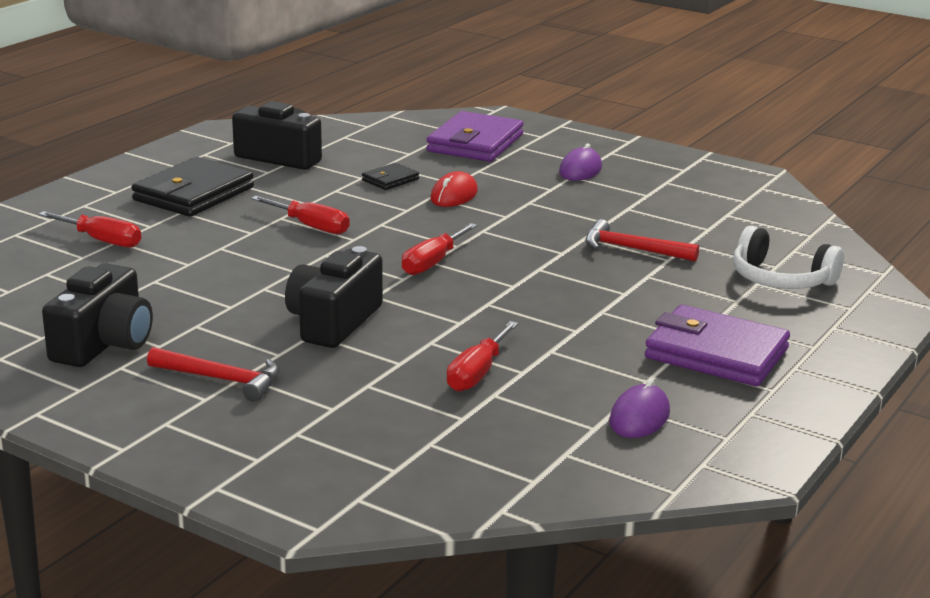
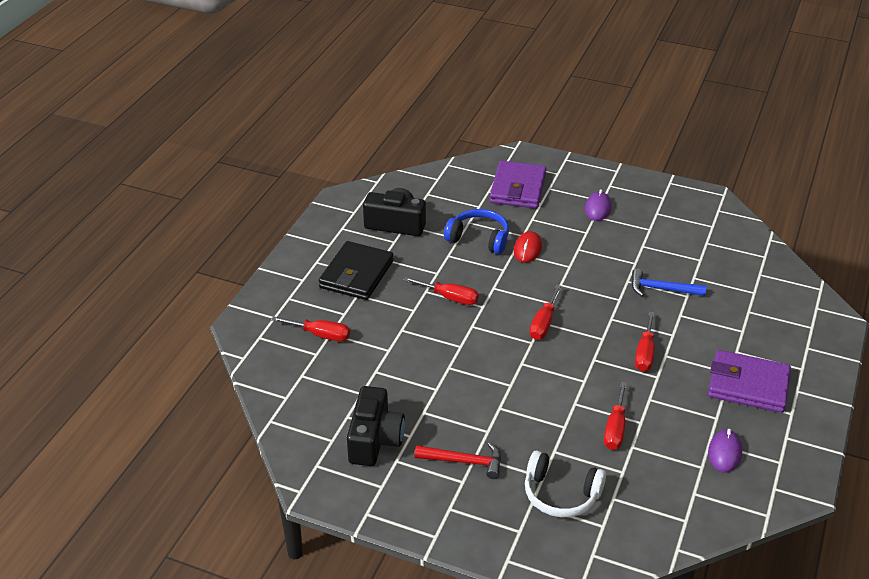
camera: 10 degrees left, 15 degrees up
(333, 322) = (507, 394): black camera -> none
(390, 180) = (479, 238): black wallet -> blue headphones
(569, 306) = (645, 353): none -> red screwdriver
(632, 249) = (661, 289): red hammer -> blue hammer
(780, 279) = (761, 305): white headphones -> white headphones (560, 494)

